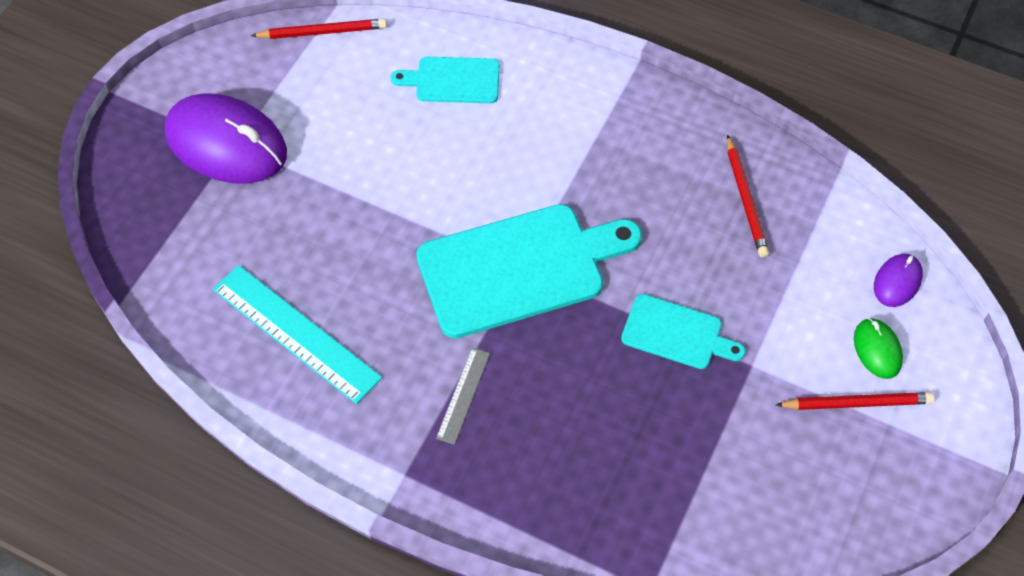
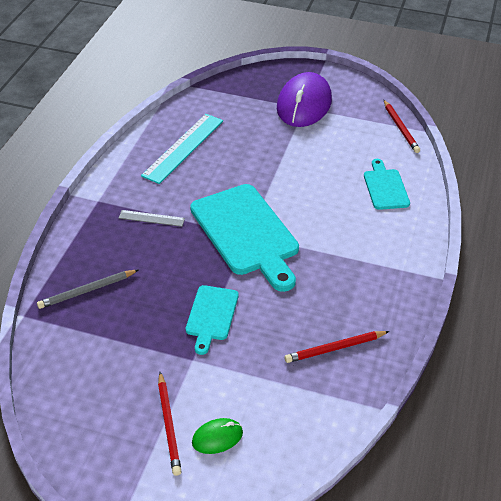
camera: 80 degrees right, 15 degrees down
(609, 496) = (87, 290): none -> grey pencil
(897, 282) = (283, 451): purple mouse -> none

